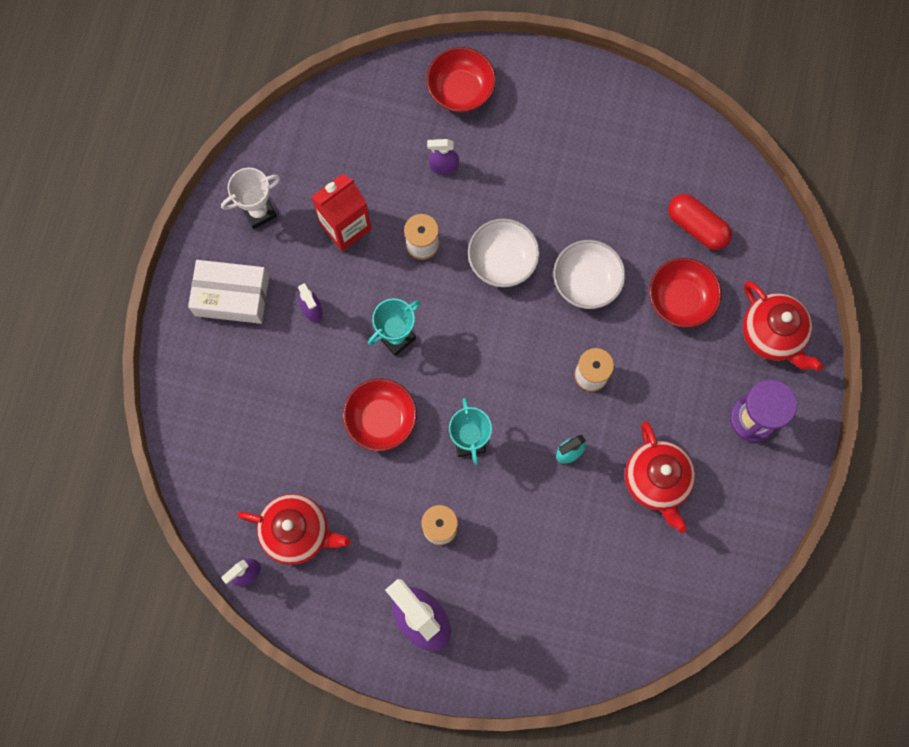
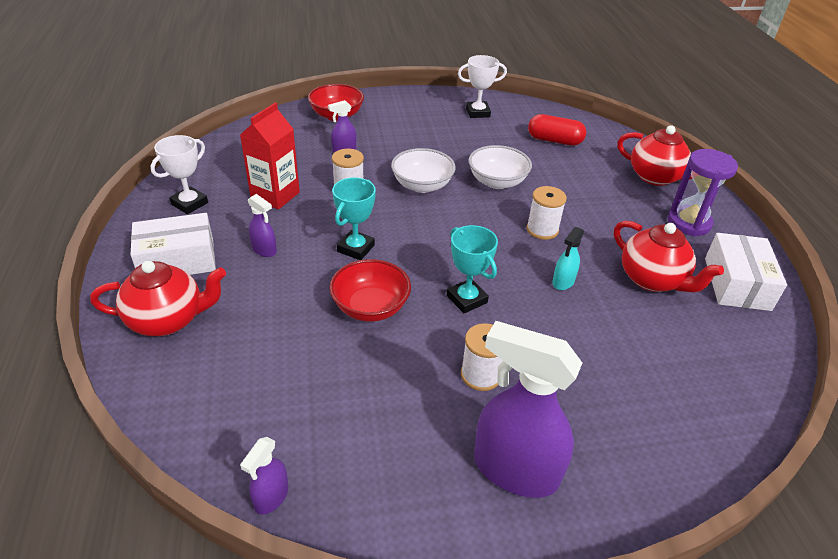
camera: 25 degrees left, 35 degrees down
(297, 532) = (321, 430): red teapot -> red teapot (168, 320)
(635, 137) = (478, 112): none -> white trophy
(680, 299) = (575, 175): red bowl -> none
(735, 516) = (736, 283): none -> white box

